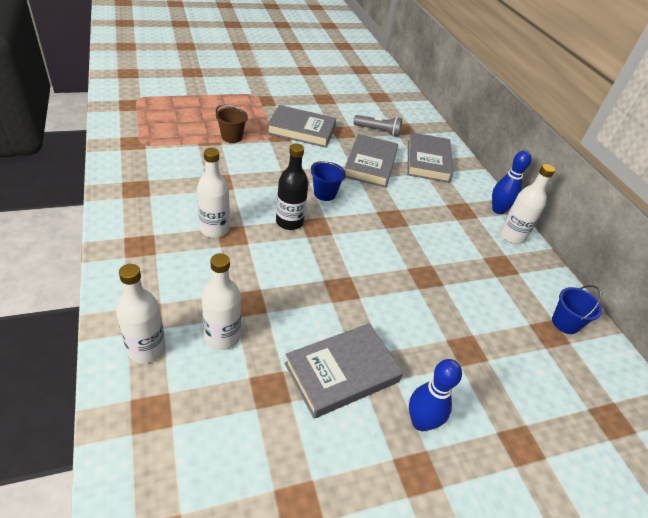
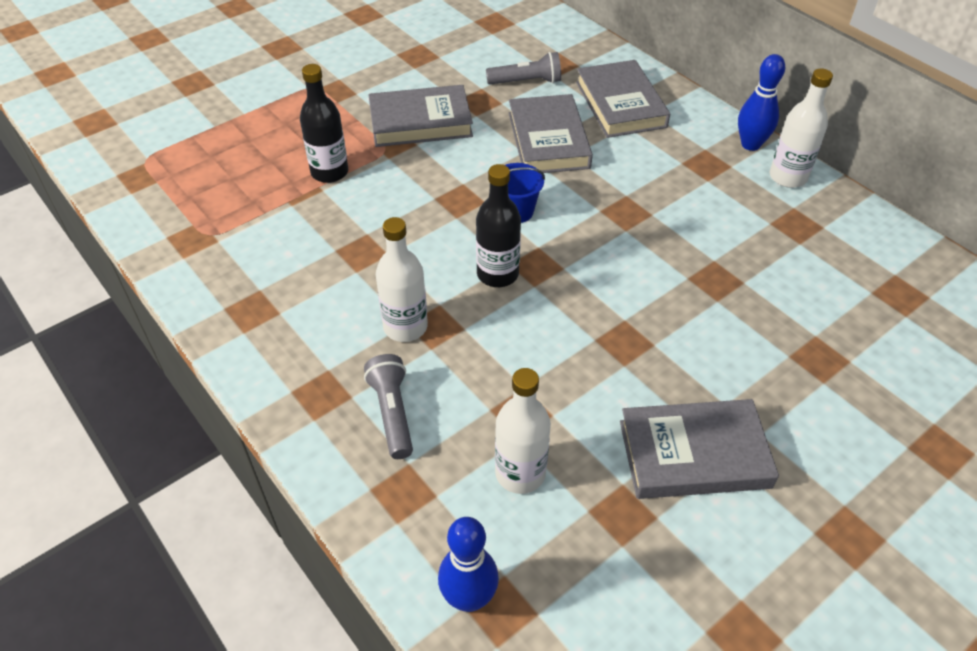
camera: 15 degrees left, 5 degrees up
(146, 349) = (436, 533): white bottle -> none
(172, 272) = (392, 413): none -> grey flashlight
(231, 137) = (329, 172): brown bucket -> black bottle
(342, 373) = (694, 454): grey book -> grey book turned 45 degrees clockwise
(421, 422) = (819, 474): blue bowling pin -> blue bowling pin (469, 598)
(565, 323) = (911, 273): blue bucket -> none

